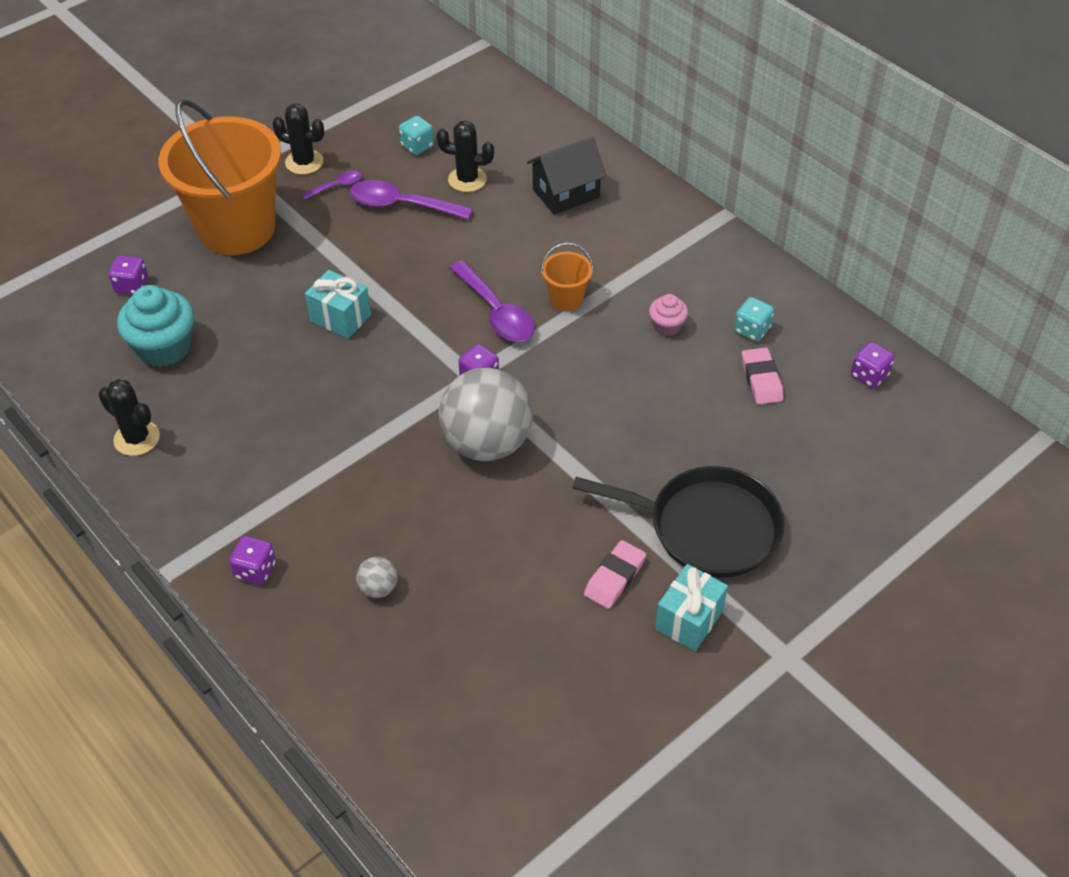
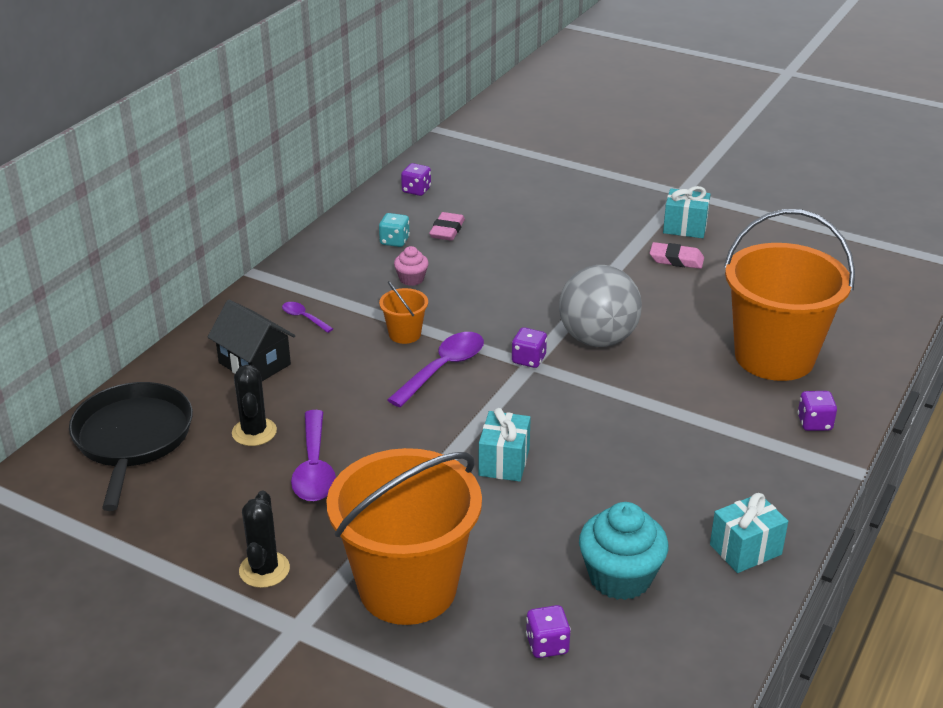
camera: 110 degrees left, 15 degrees down
(137, 438) = (745, 549): black cactus -> turquoise gift
(337, 186) = (299, 527): purple spoon -> purple spoon (303, 318)
(378, 588) = (774, 357): grey ball -> orange bucket
(417, 146) = (205, 484): turquoise dice -> none
(707, 527) = (604, 232): black pan -> black pan (132, 438)
(761, 379) = (447, 230): pink eraser -> pink eraser turned 45 degrees counterclockwise

